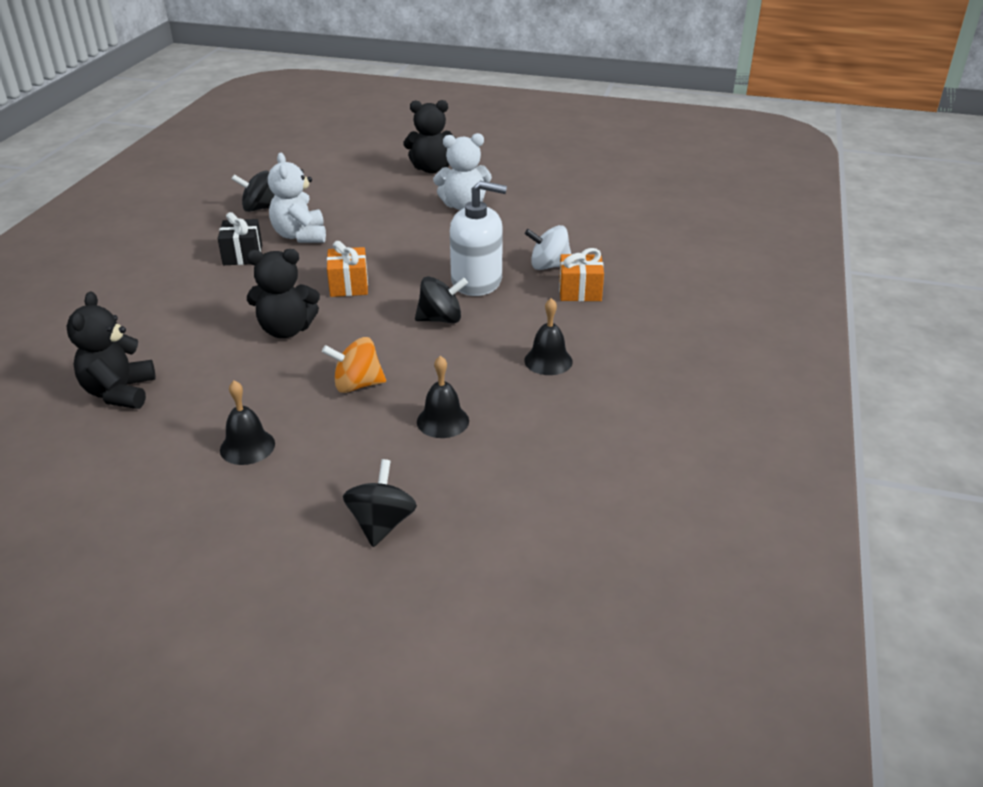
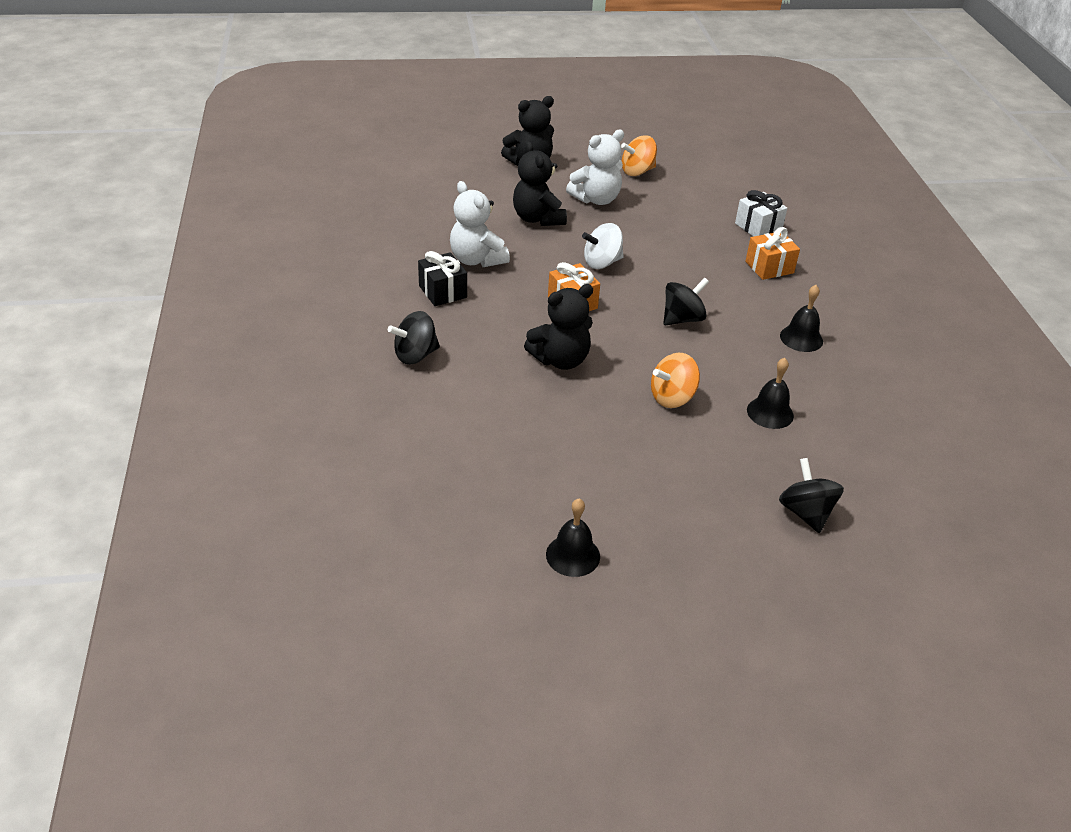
camera: 25 degrees left, 5 degrees up
(119, 392) = (473, 457): black teddy bear -> black teddy bear (537, 218)
(247, 446) = (637, 477): black bell -> black bell (573, 555)
(260, 208) = (407, 237): black spinning top -> black spinning top (415, 355)
(477, 281) = (678, 275): white soap dispenser -> none
(528, 189) = (637, 171): none -> orange spinning top
(549, 266) = (723, 248): white spinning top -> white spinning top (602, 263)
(604, 255) = (758, 227): none -> white gift

